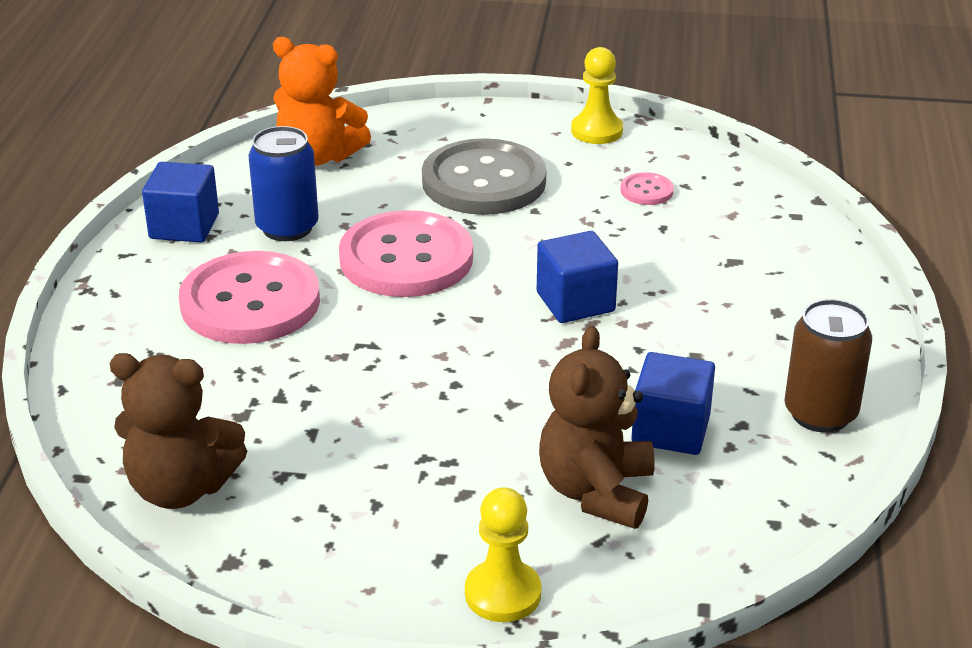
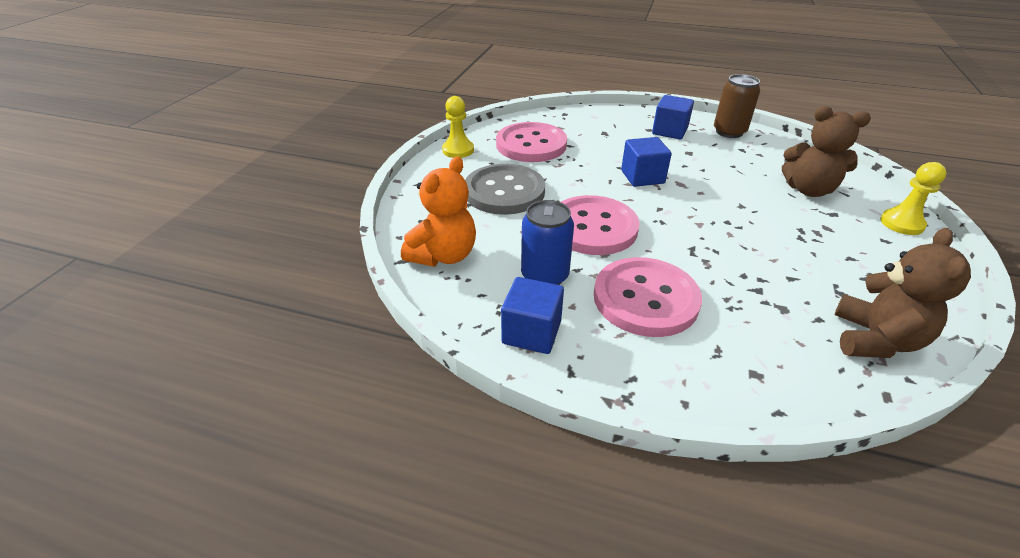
camera: 80 degrees left, 5 degrees up
(646, 191) = (531, 145): pink button -> pink button, size x2.37
(670, 430) = (752, 166): blue cube -> blue cube (669, 131)

